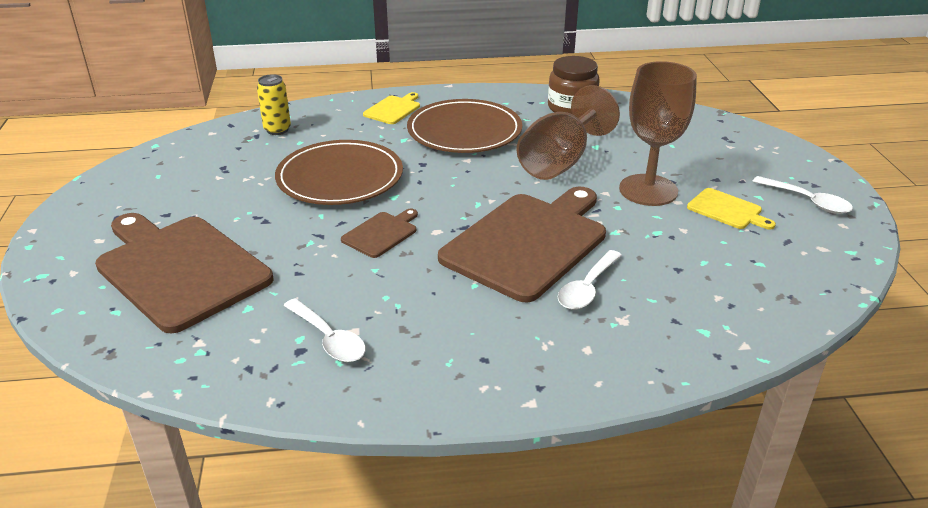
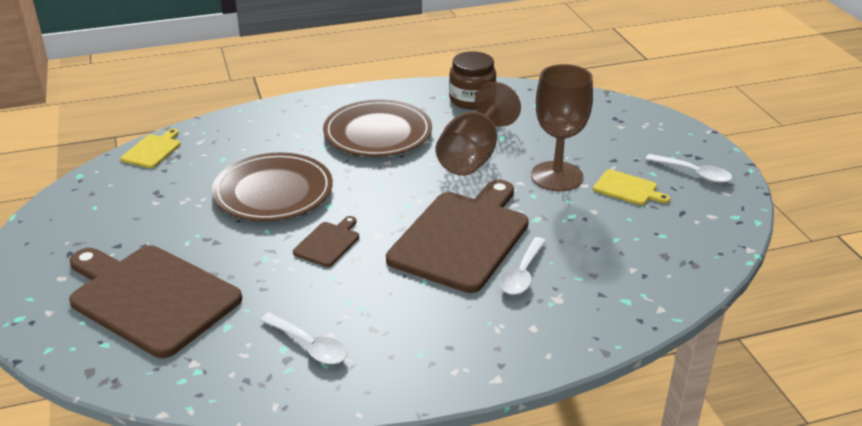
camera: 10 degrees left, 0 degrees up
(277, 130) = (197, 148): yellow can -> none
(393, 109) = (304, 116): yellow cutting board -> yellow cutting board (153, 150)

